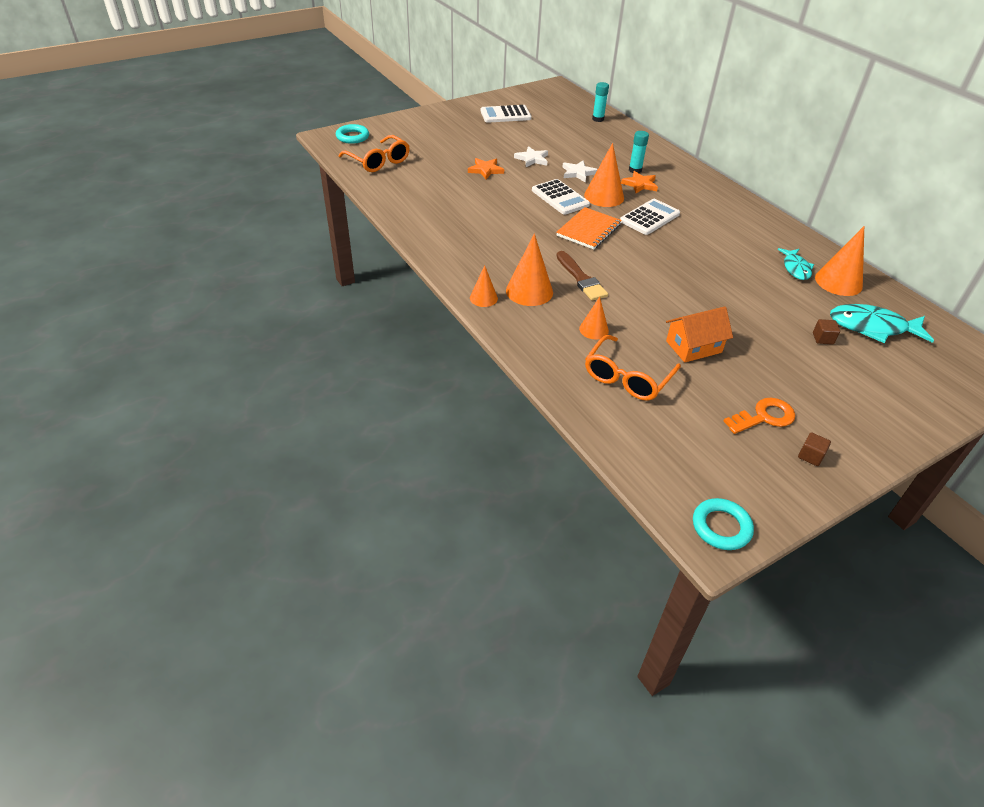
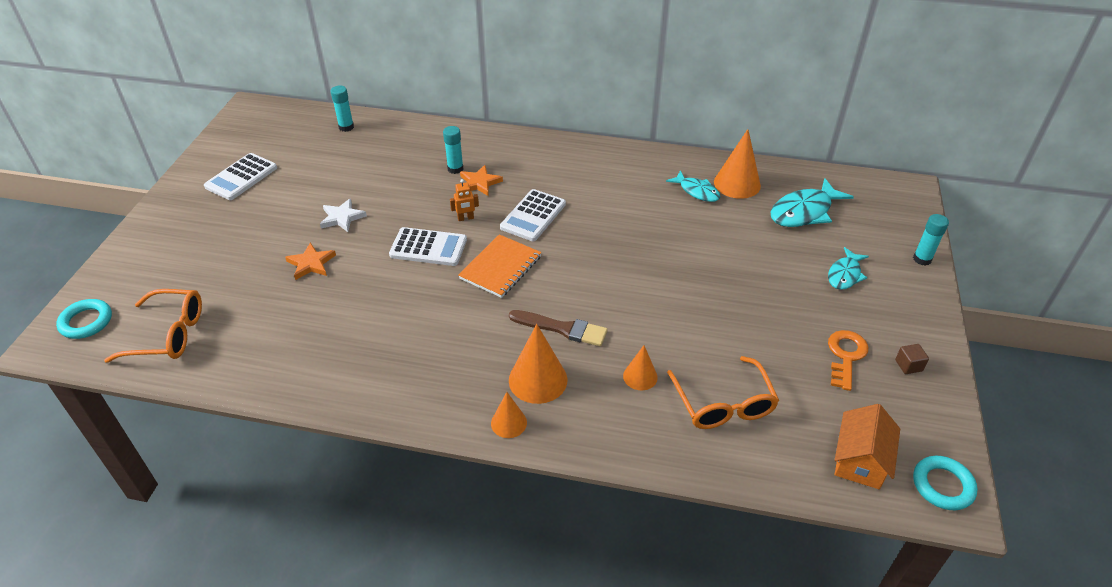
camera: 45 degrees left, 0 degrees up
(578, 173) = (408, 206): white star -> none
(589, 230) = (500, 267): orange notebook -> orange notebook turned 45 degrees clockwise
(604, 196) = (465, 218): orange cone -> orange robot
(649, 218) = (533, 216): white calculator -> white calculator turned 150 degrees counterclockwise
(693, 347) = (727, 329): orange house -> orange house (860, 460)
(823, 338) = (791, 248): brown cube -> none
(845, 379) = (845, 274): none -> turquoise fish
(940, 414) = (922, 259): none -> turquoise glue stick

